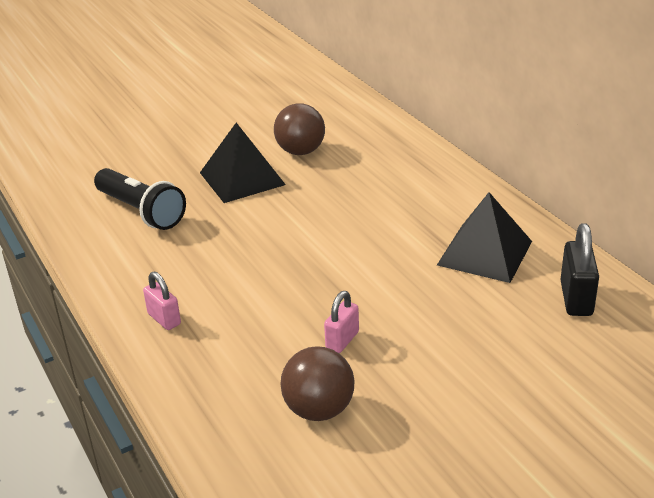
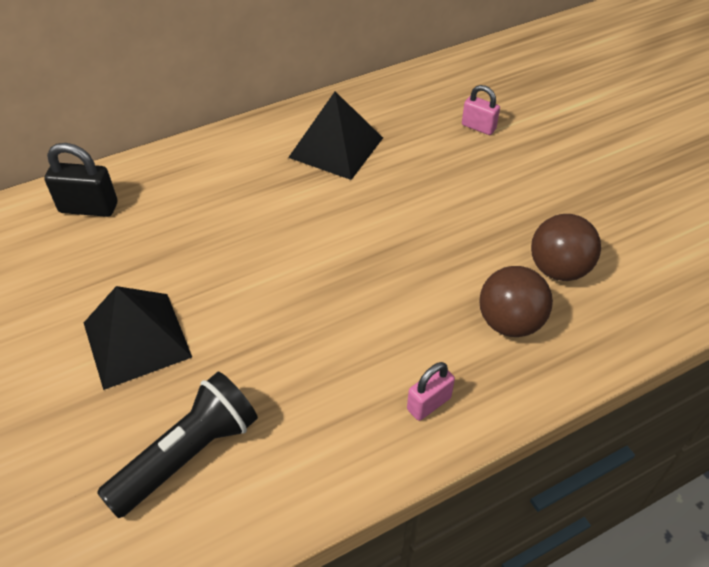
camera: 90 degrees left, 15 degrees up
(300, 151) = (90, 279): brown ball -> brown ball (510, 322)
(342, 340) = (463, 250): pink padlock -> pink padlock (478, 127)
(576, 299) = (408, 105): black padlock -> black padlock (88, 208)

